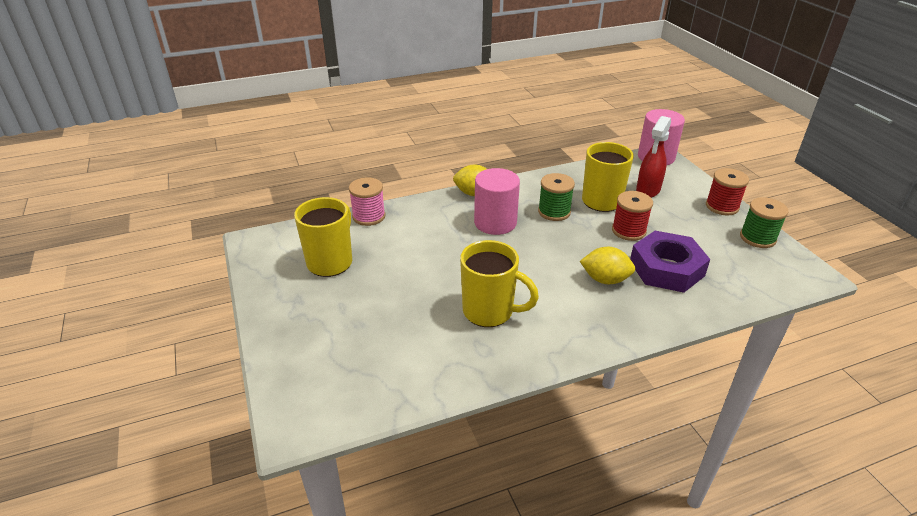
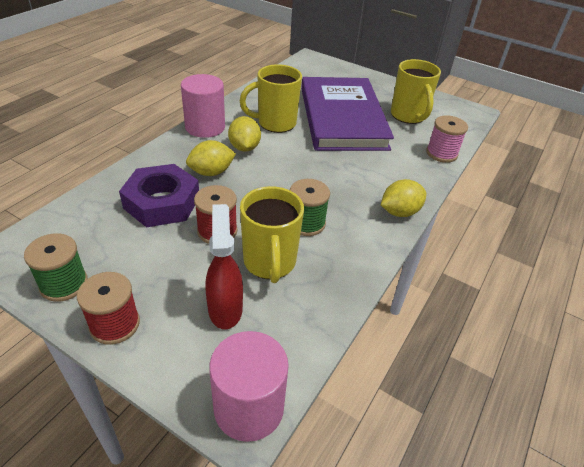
camera: 140 degrees right, 5 degrees up
(404, 289) = (342, 118): none -> purple book
(495, 222) = (344, 188): pink cylinder -> pink cylinder (205, 127)
(552, 294) = (244, 147): none -> yellow lemon

